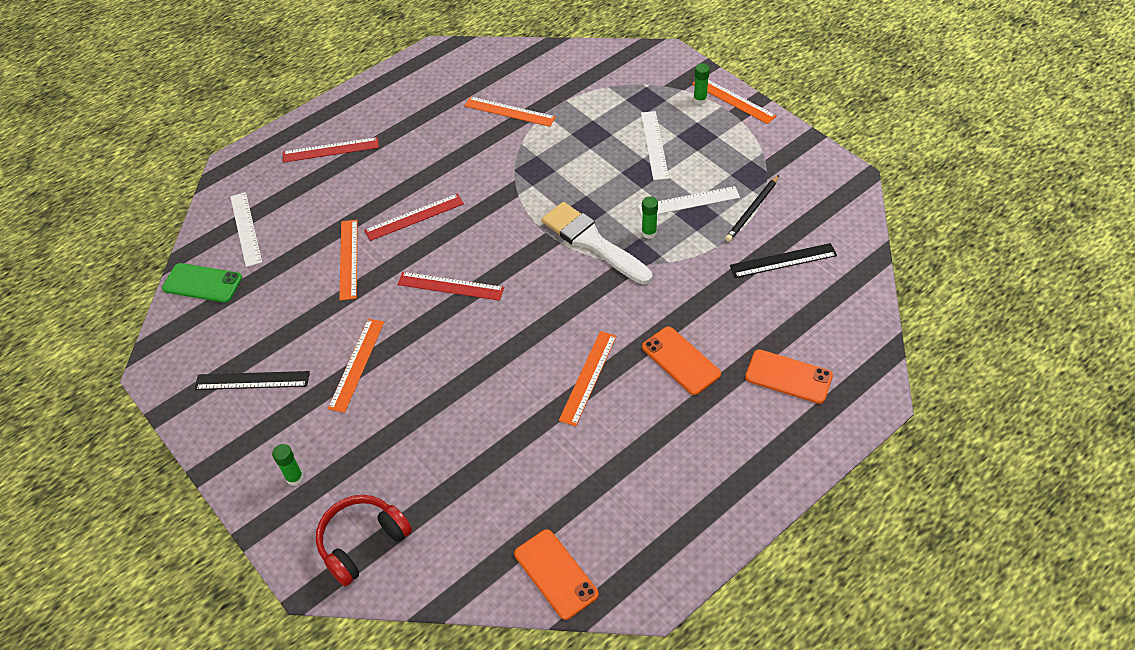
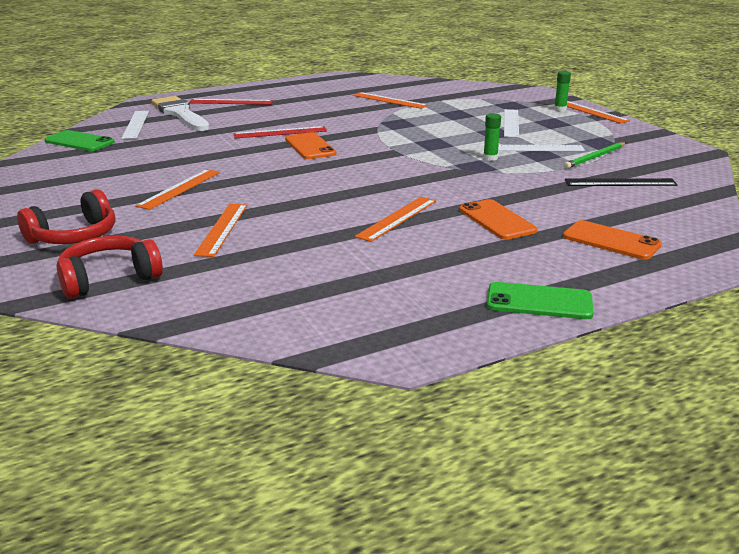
camera: 10 degrees right, 25 degrees down
(252, 380) = (80, 186): black ruler -> none
(295, 478) = (74, 236): green glue stick -> red headphones
(348, 259) = (210, 144): orange ruler -> orange ruler (222, 229)
(450, 286) = (291, 163): red ruler -> none
(556, 574) = (300, 325): orange phone -> orange phone (310, 146)
(592, 242) = (434, 157): white brush -> white brush (180, 114)
(742, 493) = (539, 302): none -> green phone
(752, 210) = (595, 157): black pencil -> green pencil

